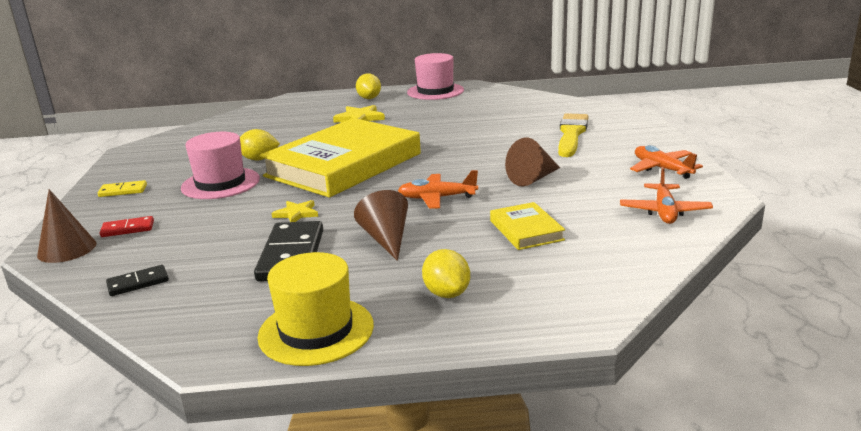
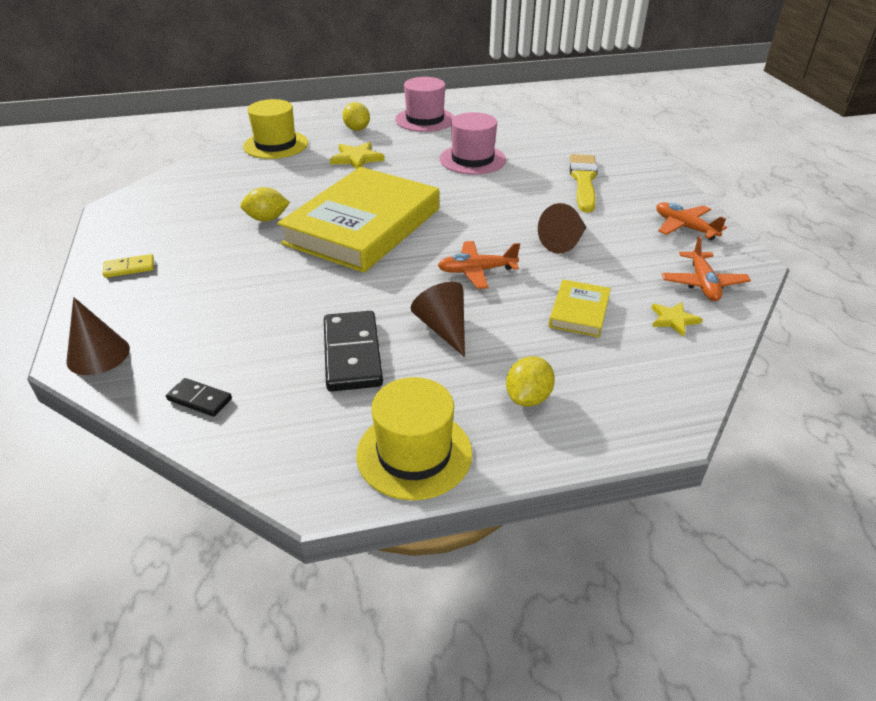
camera: 10 degrees left, 15 degrees up
(128, 229) = (157, 323): red domino -> none
(138, 283) = (199, 399): black domino -> black domino turned 60 degrees clockwise
(220, 183) = (237, 255): pink hat -> pink hat (472, 159)
(291, 109) = (276, 145): none -> yellow hat
(296, 214) = (337, 296): yellow star -> yellow star (673, 320)
(447, 293) = (528, 398): yellow lemon -> yellow lemon turned 60 degrees clockwise
(526, 230) = (579, 312): yellow book -> yellow book turned 45 degrees clockwise

